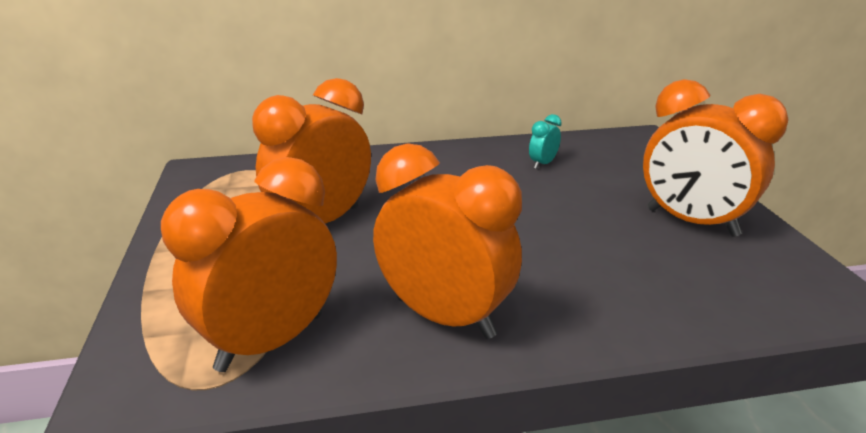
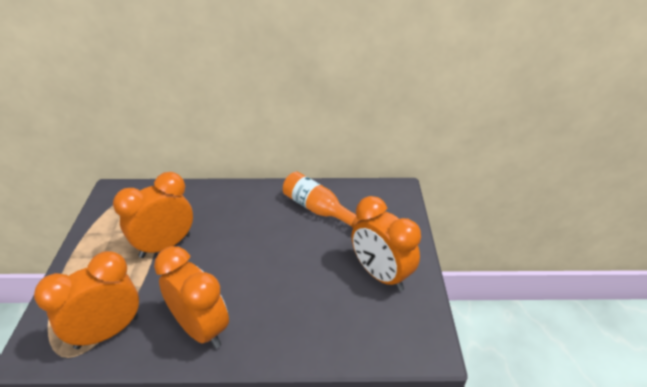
camera: 10 degrees right, 10 degrees up
(542, 164) = (318, 210): turquoise clock -> orange bottle

